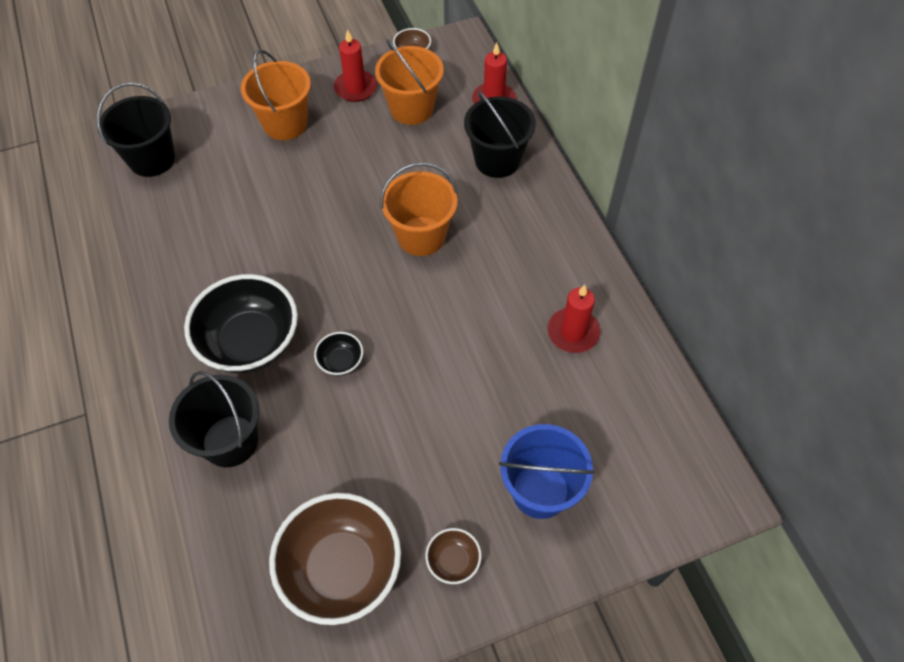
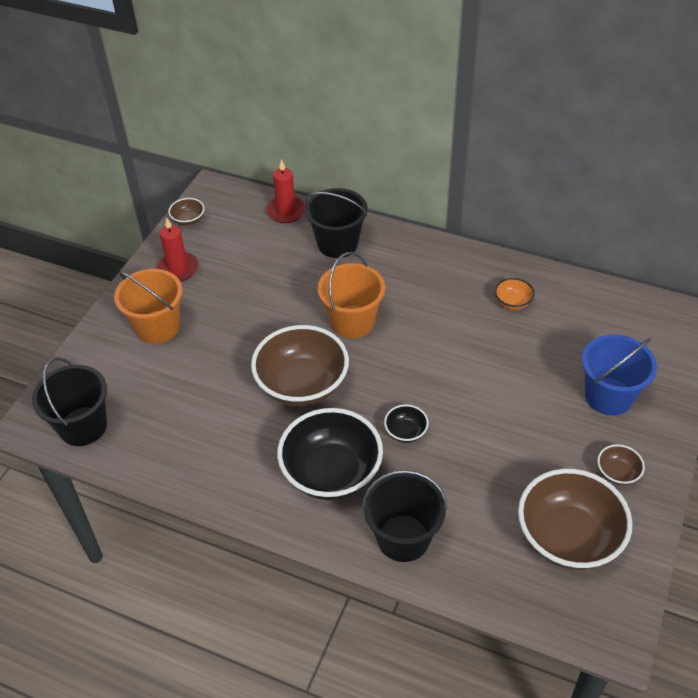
camera: 45 degrees left, 10 degrees down
(320, 255) = (302, 385): none -> brown bowl
(411, 108) = (237, 254): orange bucket -> none
(573, 332) = (512, 302): red candle -> orange bowl

